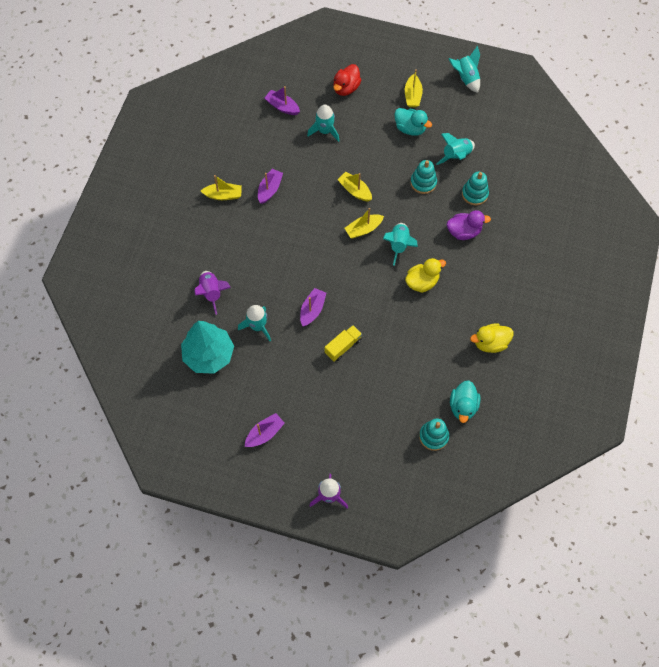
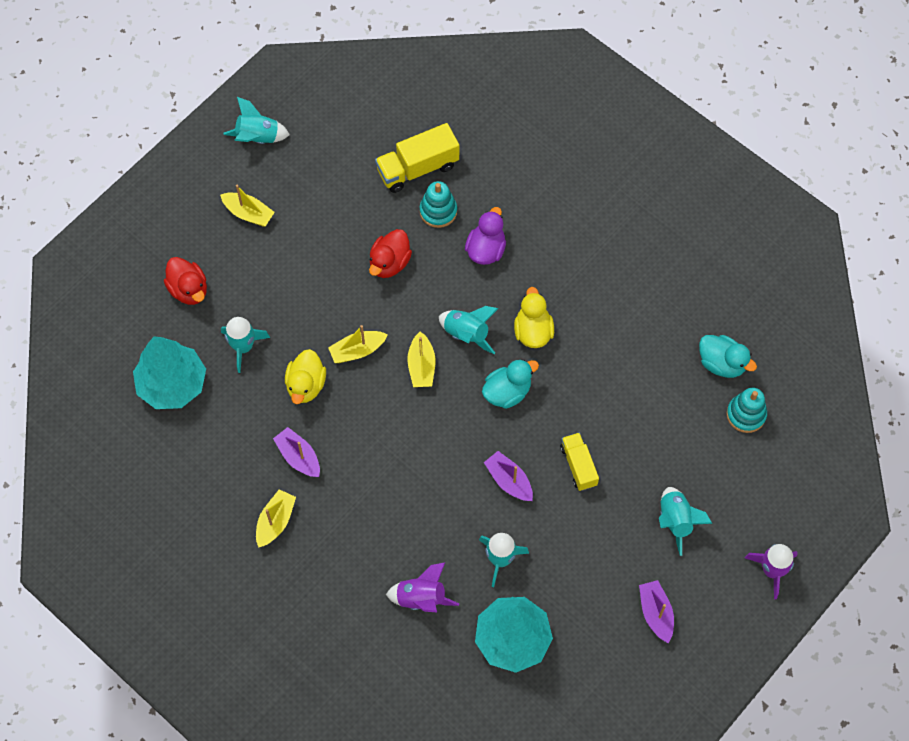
camera: 65 degrees left, 0 degrees up
(282, 106) = (172, 384): purple boat -> turquoise tree
(410, 128) = (298, 240): turquoise duck -> turquoise duck (507, 392)
(423, 183) = (389, 263): turquoise stacking toy -> red duck
(456, 156) = (371, 206): turquoise rocket -> turquoise rocket (676, 521)
(490, 343) = (653, 293): yellow duck -> yellow duck (306, 385)
(498, 170) = (417, 168): none -> yellow truck

